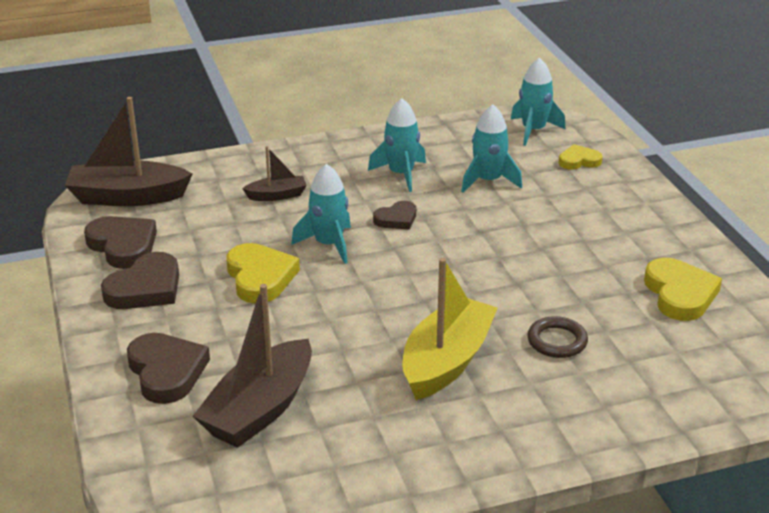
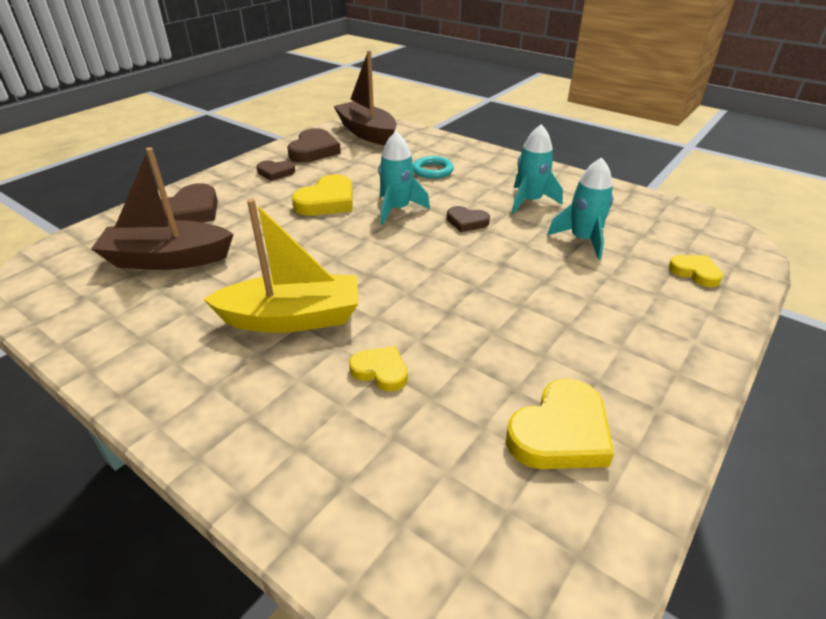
camera: 55 degrees right, 5 degrees up
(145, 288) = (275, 172): brown heart -> brown heart, size x0.60
(277, 195) = (432, 170): brown boat -> turquoise ring
(533, 130) = (698, 232): turquoise rocket -> none
(557, 341) = (380, 371): brown ring -> yellow heart

